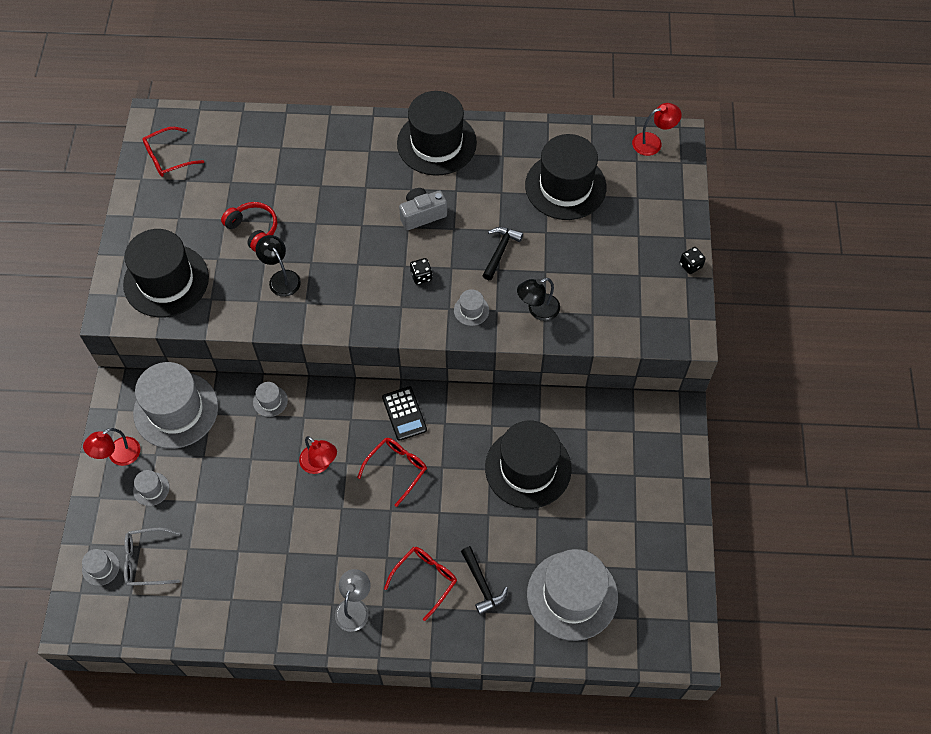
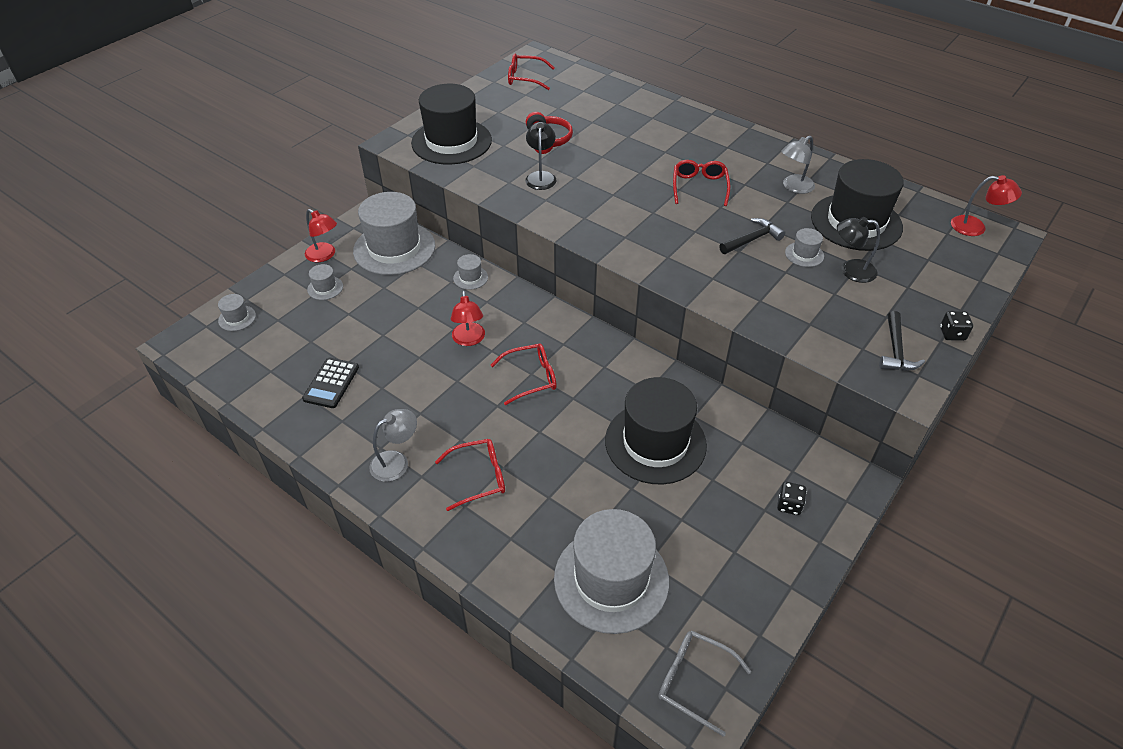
camera: 35 degrees right, 15 degrees down
(118, 456) = (324, 255): red lamp -> red lamp turned 135 degrees counterclockwise
(147, 561) = (273, 332): grey glasses -> grey glasses (694, 681)
(404, 413) = (574, 341): black calculator -> black calculator (331, 383)
(421, 276) = (662, 225): black dice -> black dice (789, 505)
(422, 215) = (699, 187): grey camera -> red glasses
(436, 143) = (753, 149): black hat -> none
(471, 310) = (688, 267): grey hat -> grey hat (804, 254)
(482, 584) = (528, 514): black hammer -> black hammer (896, 350)
(496, 172) = (794, 187): none -> grey lamp
(537, 310) = (754, 296): black lamp -> black lamp (850, 270)

